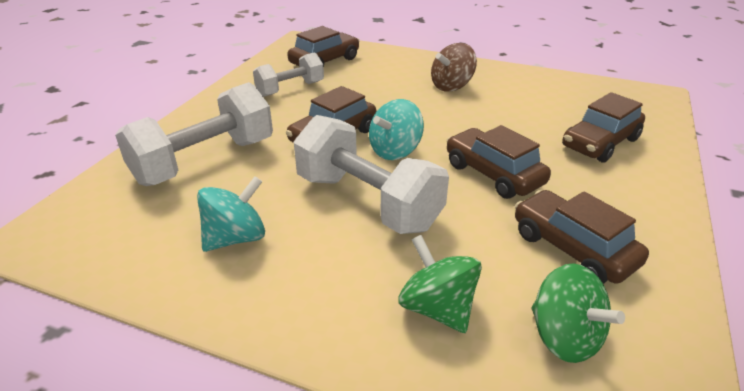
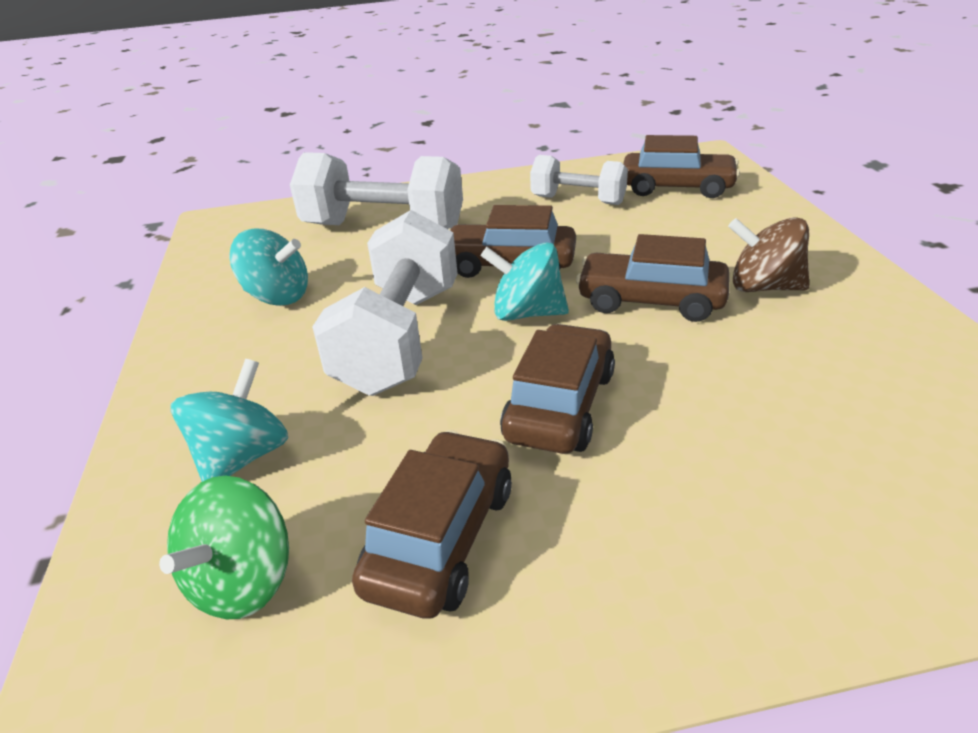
camera: 60 degrees right, 0 degrees up
(437, 308) = (242, 457): green spinning top -> turquoise spinning top
(600, 143) = (801, 487): brown car -> brown car (651, 300)

